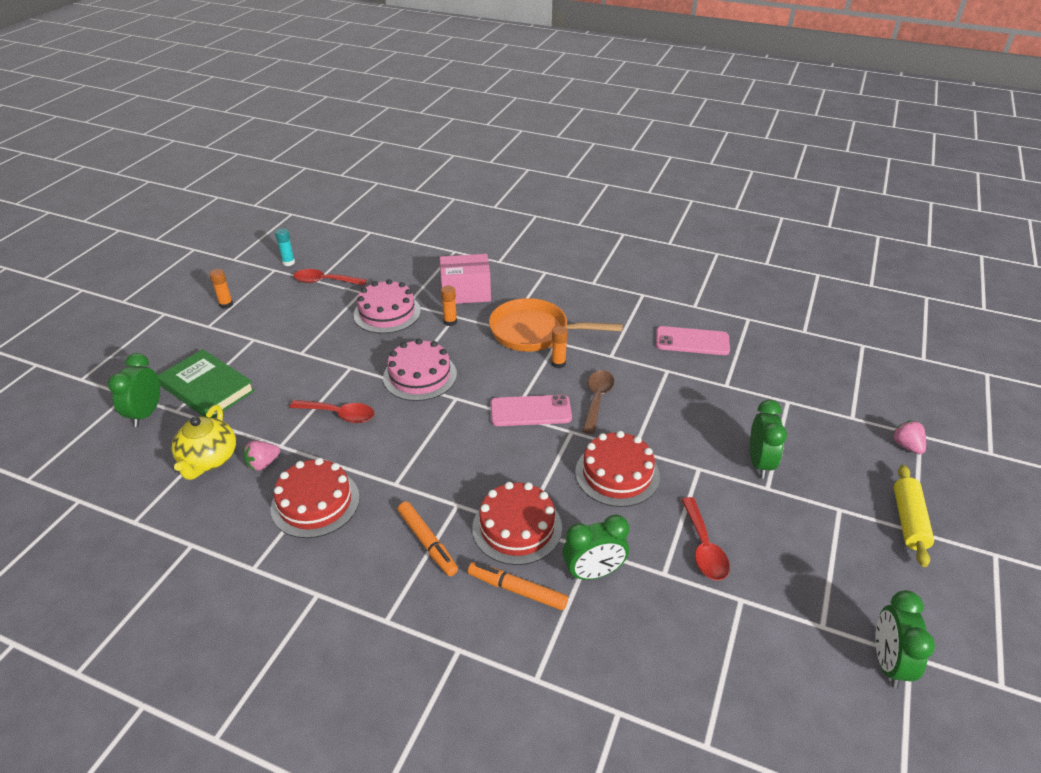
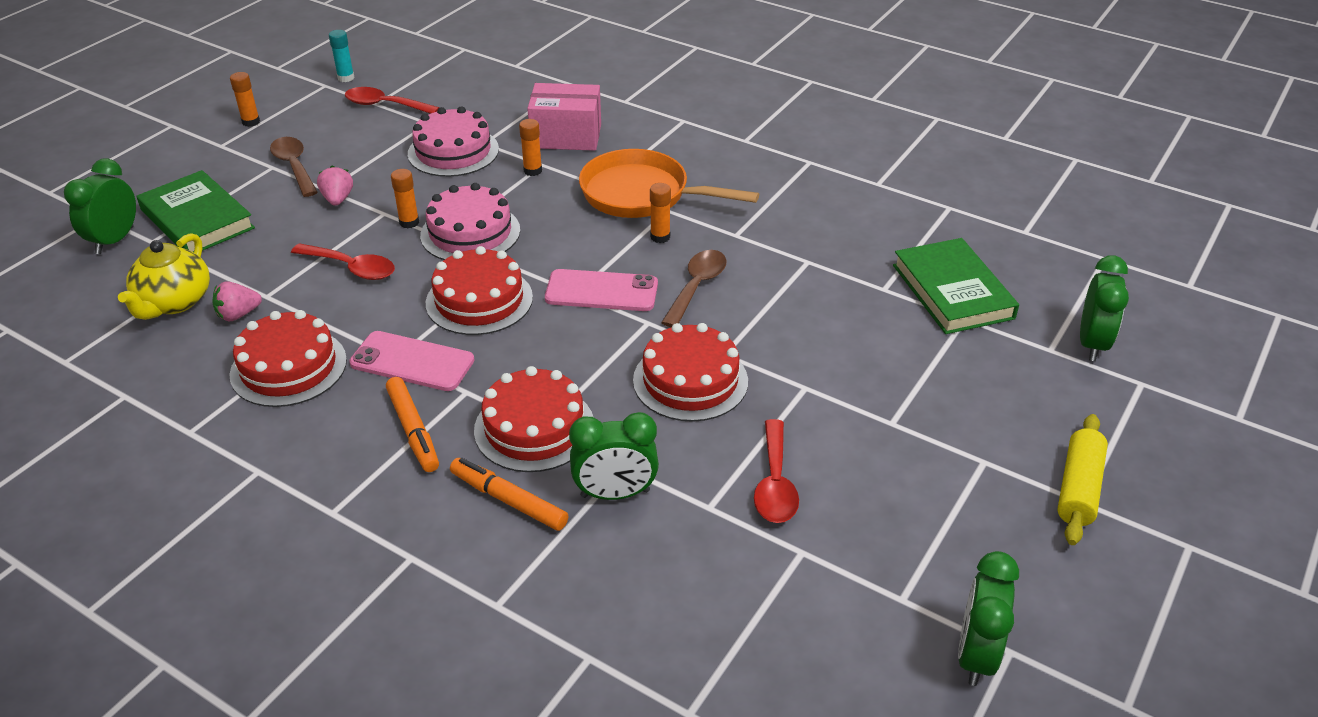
camera: 10 degrees right, 0 degrees up
(270, 337) = (294, 166): none -> brown spoon
(371, 373) = (409, 222): none -> orange glue stick
(443, 429) = (479, 300): none -> red cake
(692, 341) = (857, 228): pink phone -> pink phone (412, 362)
(759, 463) = (893, 391): green clock -> green clock (1092, 344)
(772, 382) = (952, 291): none -> green book
(906, 446) = (1115, 394): pink strawberry -> pink strawberry (338, 199)

